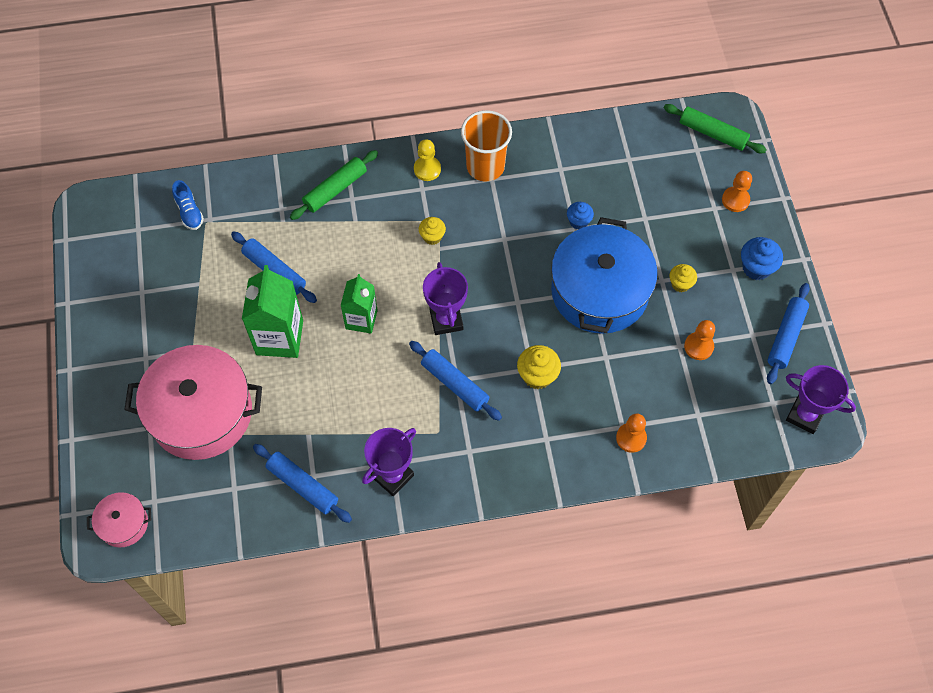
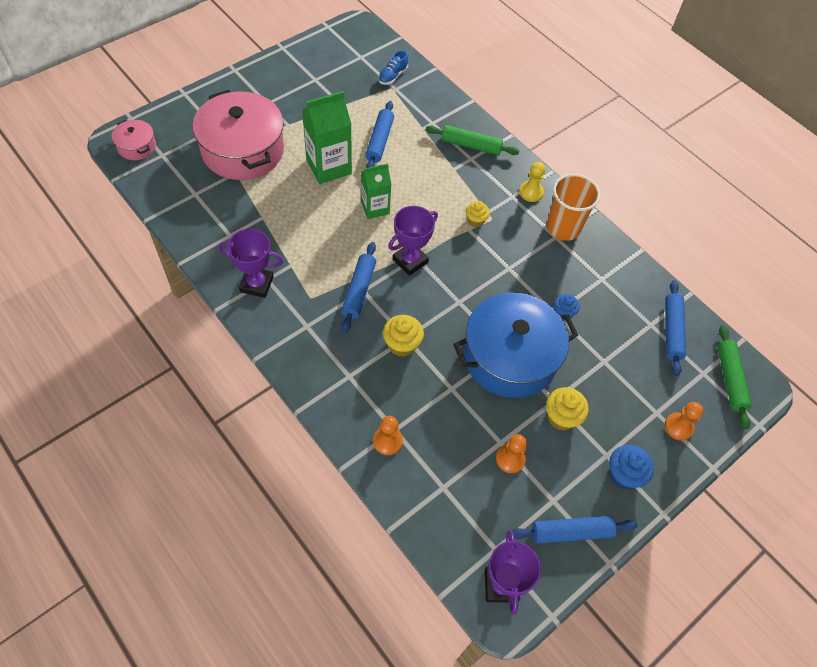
camera: 55 degrees right, 5 degrees down
(303, 486) = (218, 232): blue rolling pin -> blue rolling pin (672, 331)
(680, 284) = (561, 417): yellow cupcake -> yellow cupcake, size x1.52

